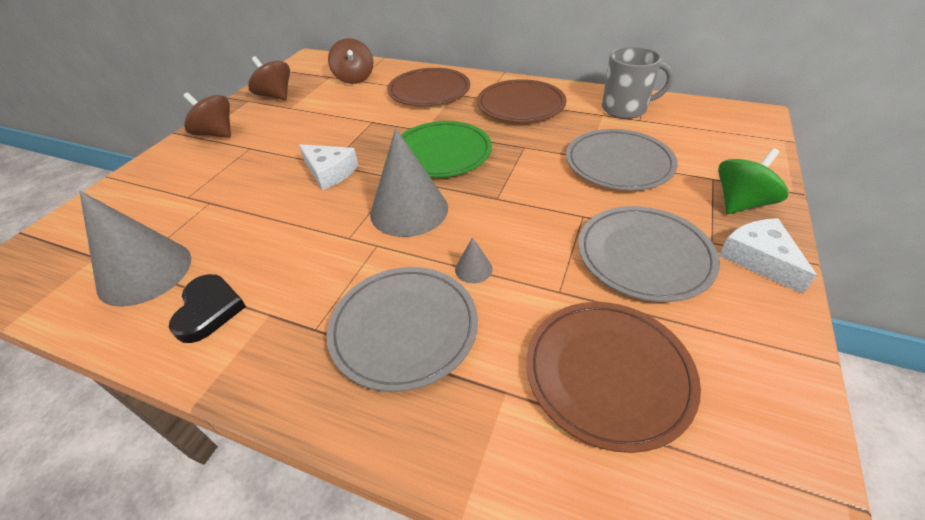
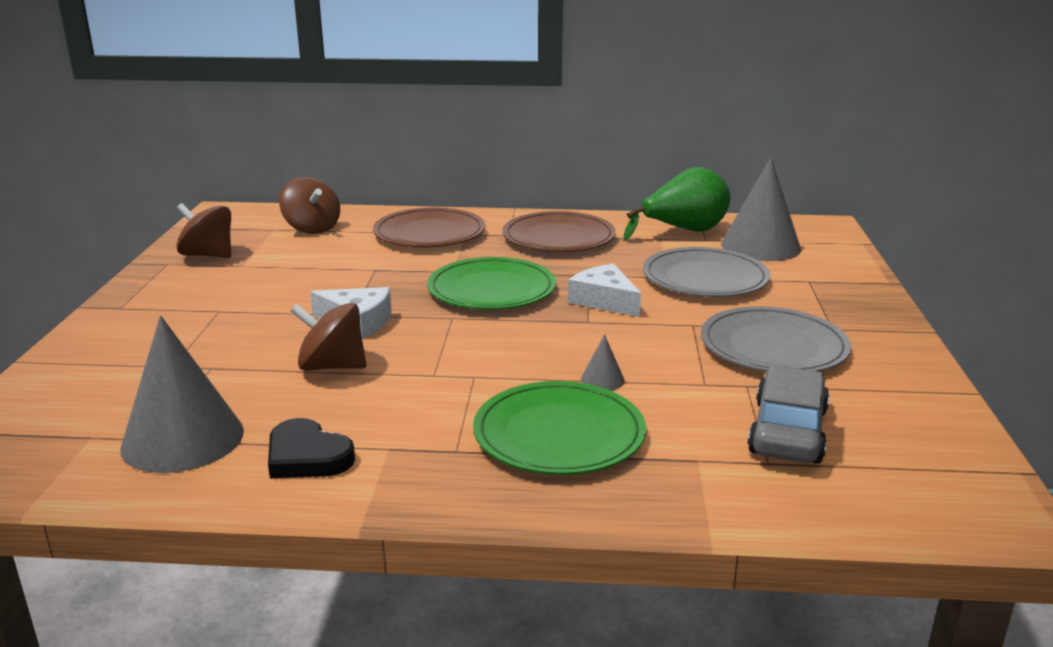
camera: 20 degrees left, 20 degrees down
(209, 310) = (307, 456): black heart -> black heart turned 150 degrees clockwise
(216, 134) = (153, 301): brown spinning top -> brown spinning top (332, 366)
(404, 328) = (559, 434): grey plate -> green plate
(409, 210) = (490, 343): grey cone -> grey cone (760, 246)
(608, 373) = (787, 431): brown plate -> grey car
(625, 109) = (684, 231): grey mug -> green pear
(740, 203) = (845, 296): green spinning top -> none
(759, 259) = (882, 335): white cheese -> white cheese (604, 301)

